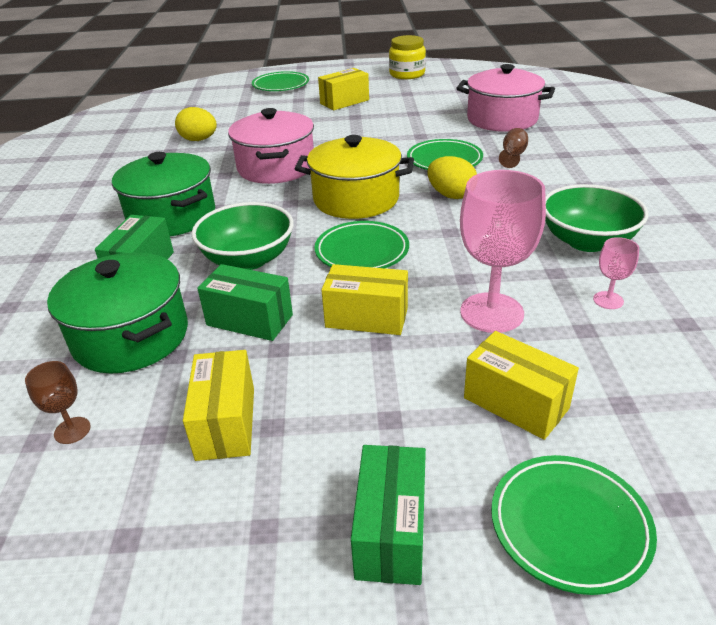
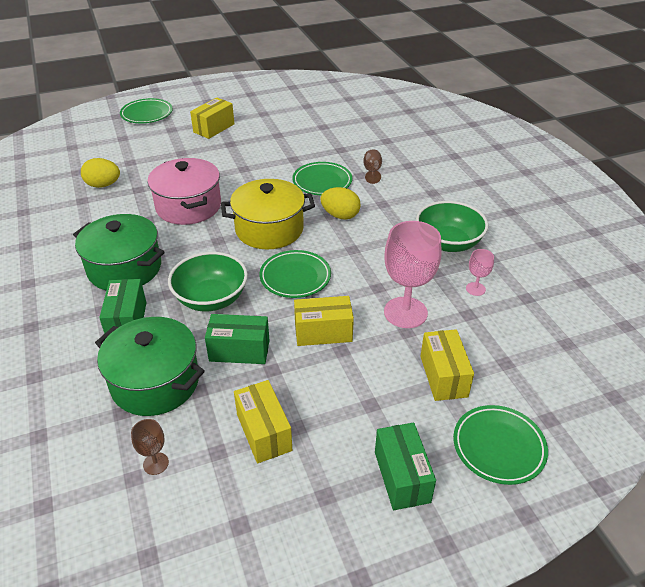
camera: 20 degrees left, 5 degrees up
(407, 74) = (254, 91): yellow jar -> none
(502, 119) = (351, 134): pink pot -> none
(515, 403) = (443, 376): yellow box -> yellow box turned 60 degrees clockwise

